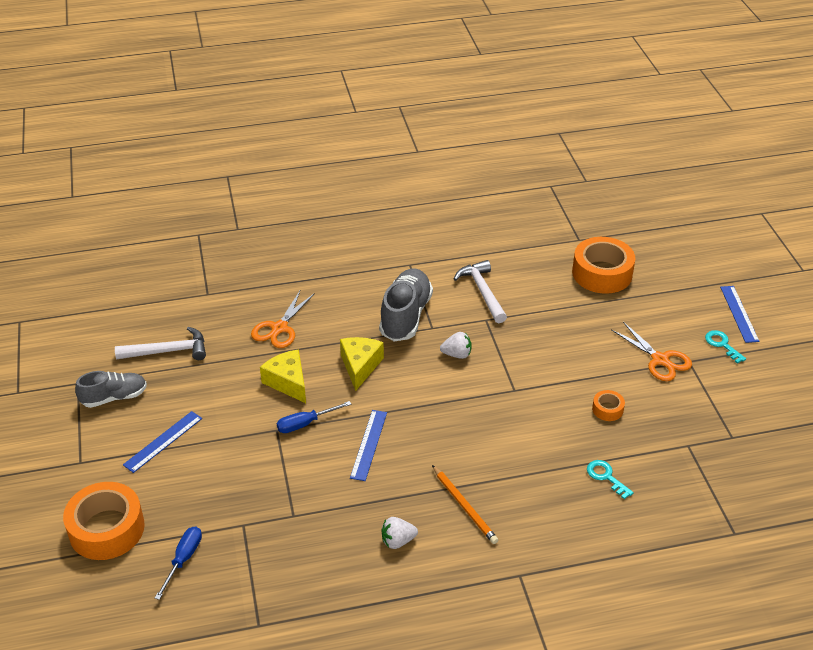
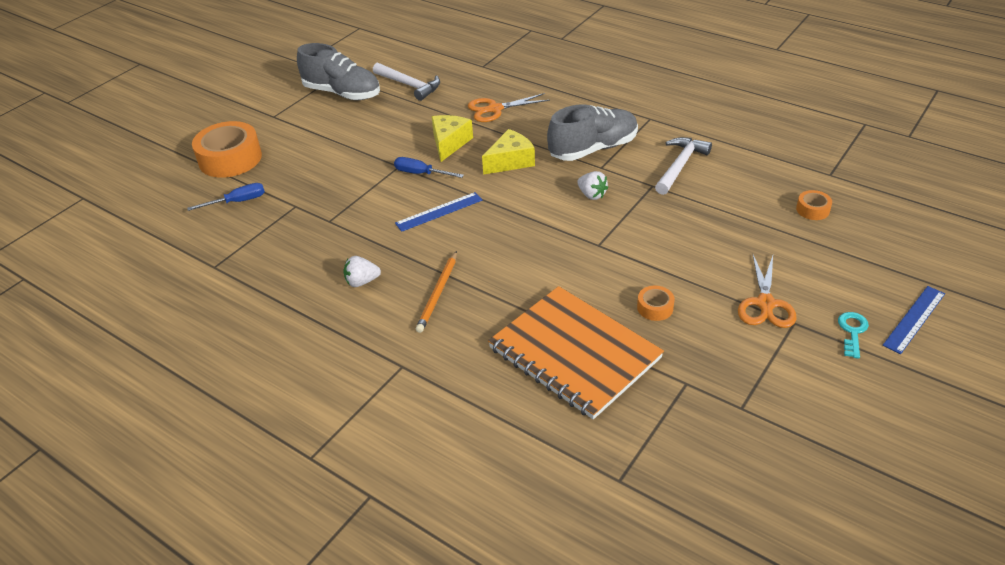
camera: 50 degrees right, 0 degrees up
(114, 397) = (342, 93): grey shoe -> grey shoe, size x1.56
(163, 441) = (329, 132): blue ruler -> none
(398, 541) = (362, 282): white strawberry -> white strawberry turned 45 degrees counterclockwise
(602, 273) = (812, 210): orange tape -> orange tape, size x0.46
(606, 477) = (574, 353): turquoise key -> orange notebook

